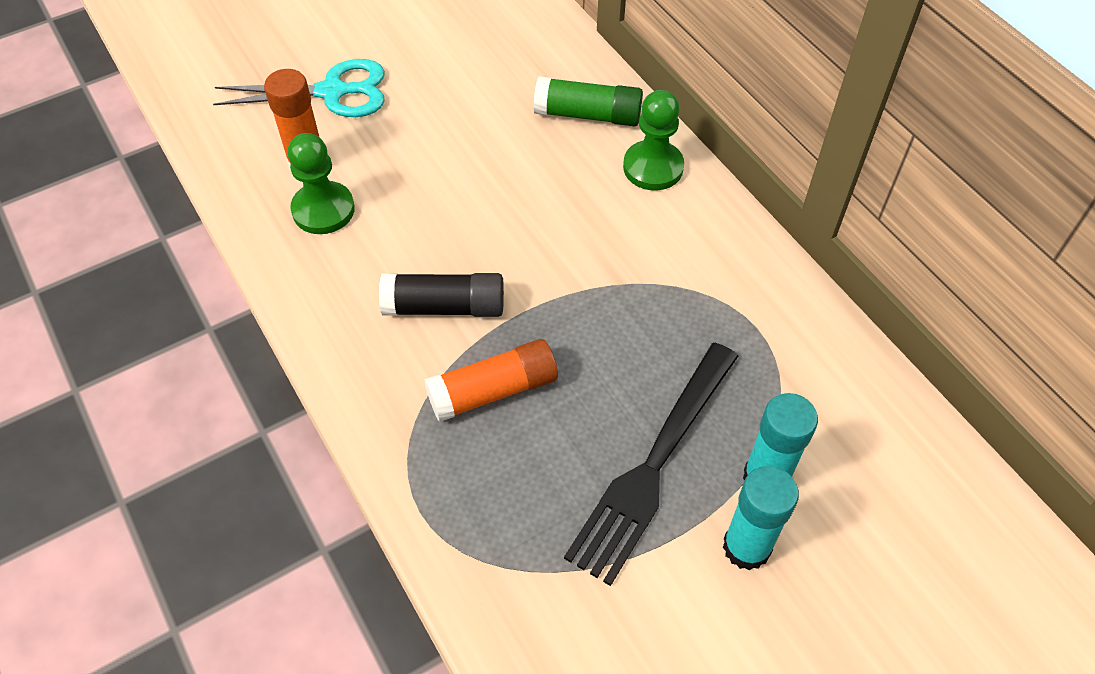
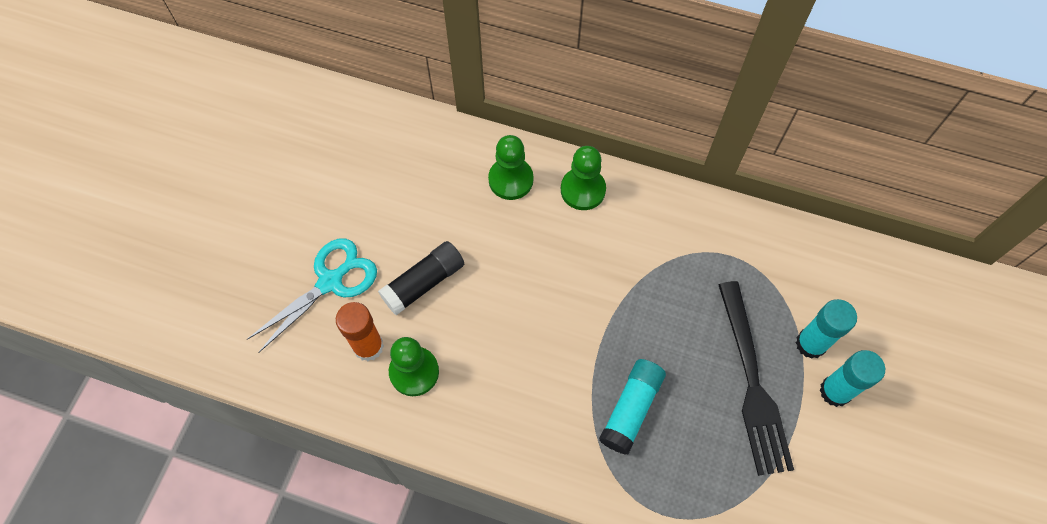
camera: 40 degrees left, 10 degrees up
(444, 307) = (553, 379): black glue stick -> black glue stick (423, 283)
(493, 391) = (631, 409): orange glue stick -> turquoise glue stick
(587, 115) = (511, 180): green glue stick -> green pawn

